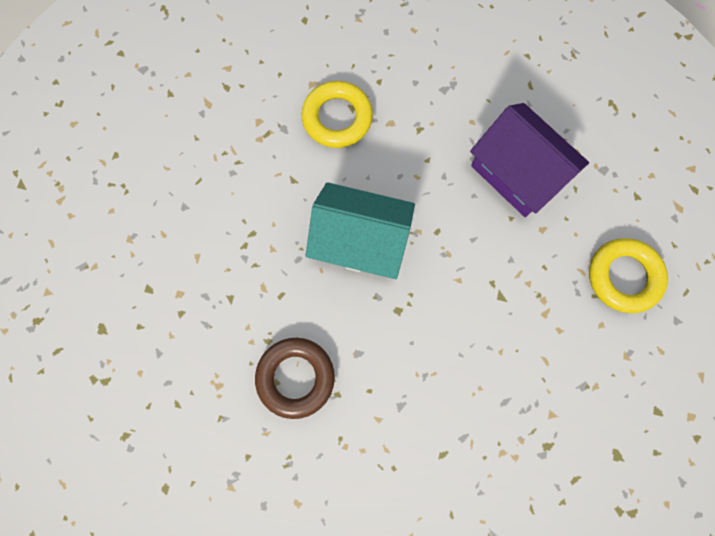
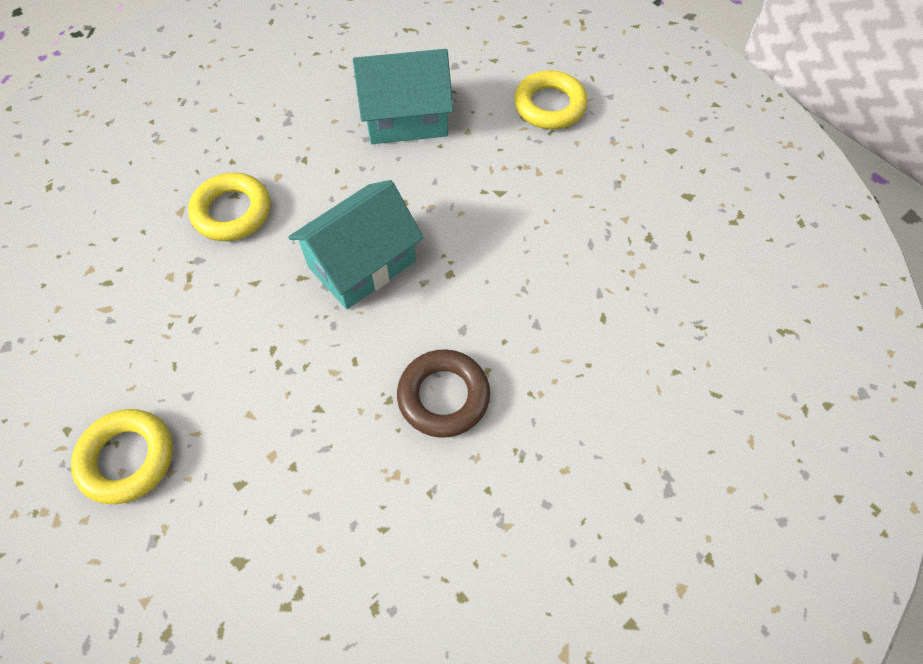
camera: 55 degrees left, 15 degrees down
(121, 207) = (127, 458): none -> yellow ring
(517, 173) = (406, 119): purple house -> turquoise house

